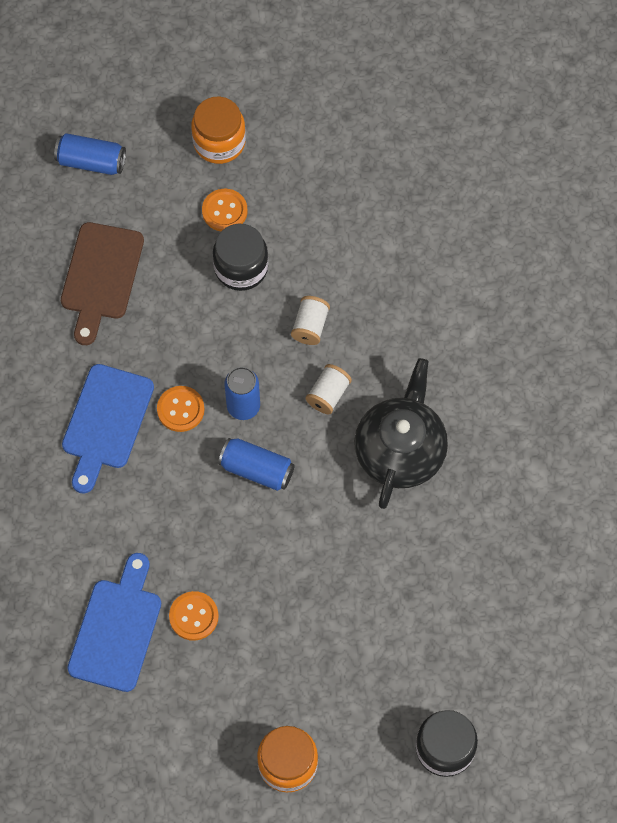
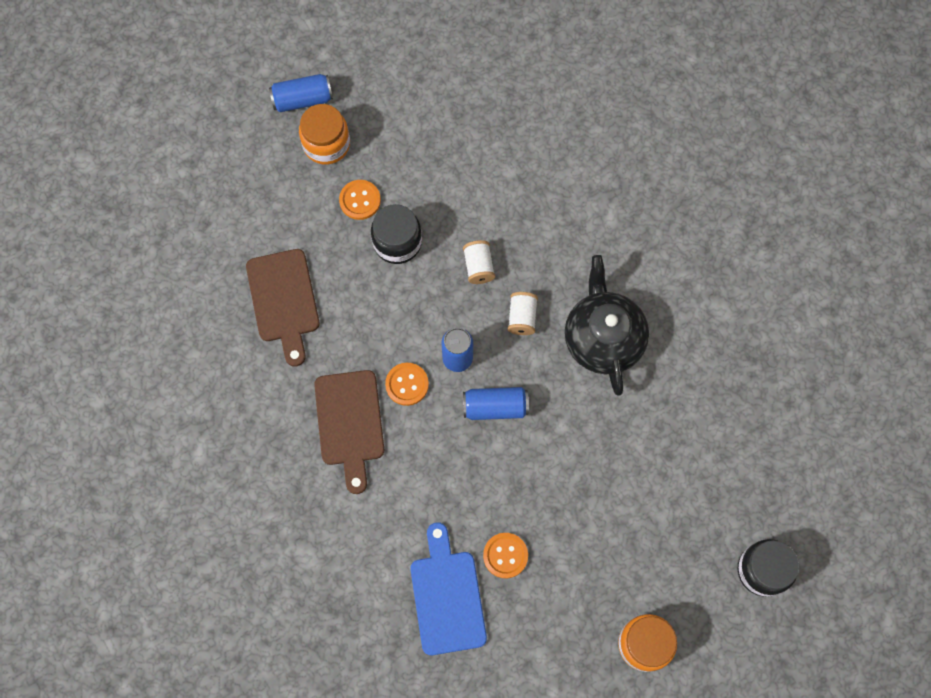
camera: 25 degrees left, 5 degrees up
(91, 162) = (227, 206): blue can -> blue can (302, 99)
(106, 422) = (350, 423): blue cutting board -> brown cutting board

